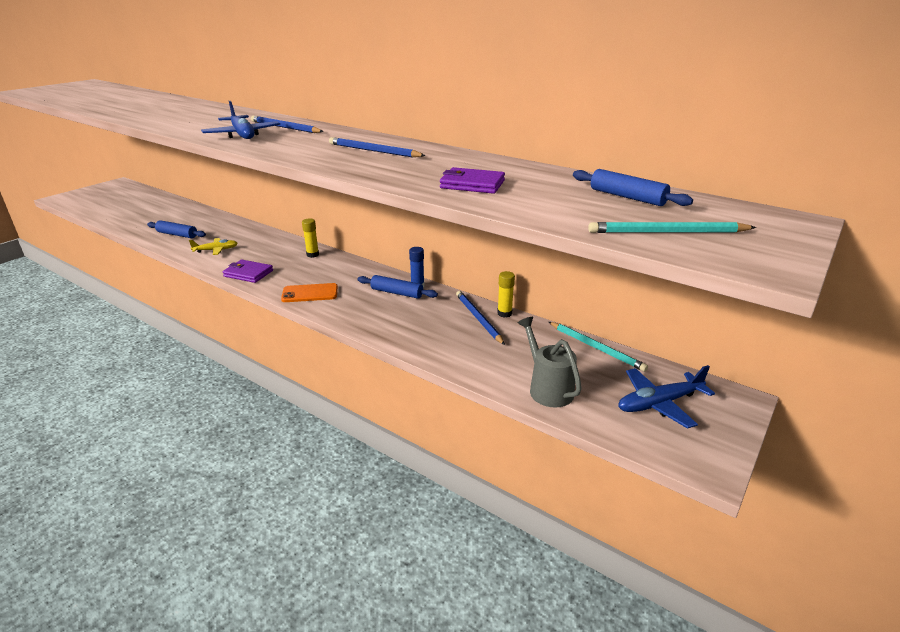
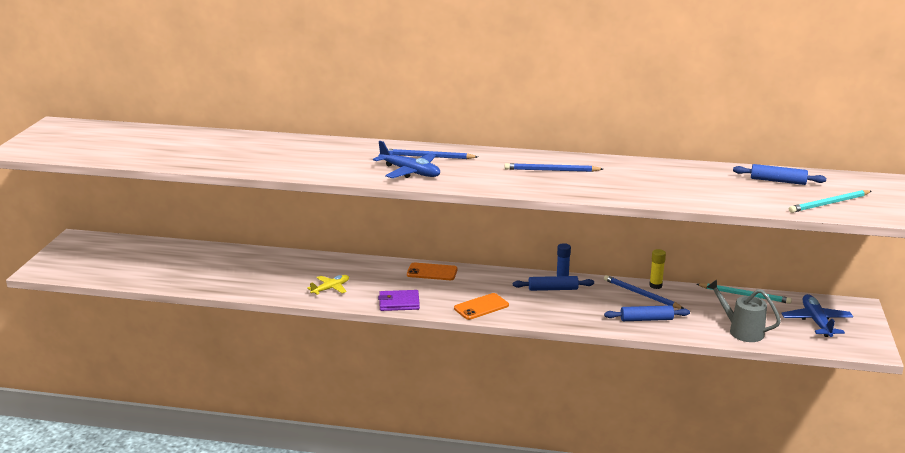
camera: 25 degrees left, 5 degrees down
(177, 234) = (262, 282): blue rolling pin -> blue rolling pin (646, 319)
(312, 255) = (432, 272): yellow glue stick -> orange phone
(472, 184) = (672, 189): purple wallet -> none
(659, 403) = (816, 322): blue plane -> blue plane turned 135 degrees clockwise

